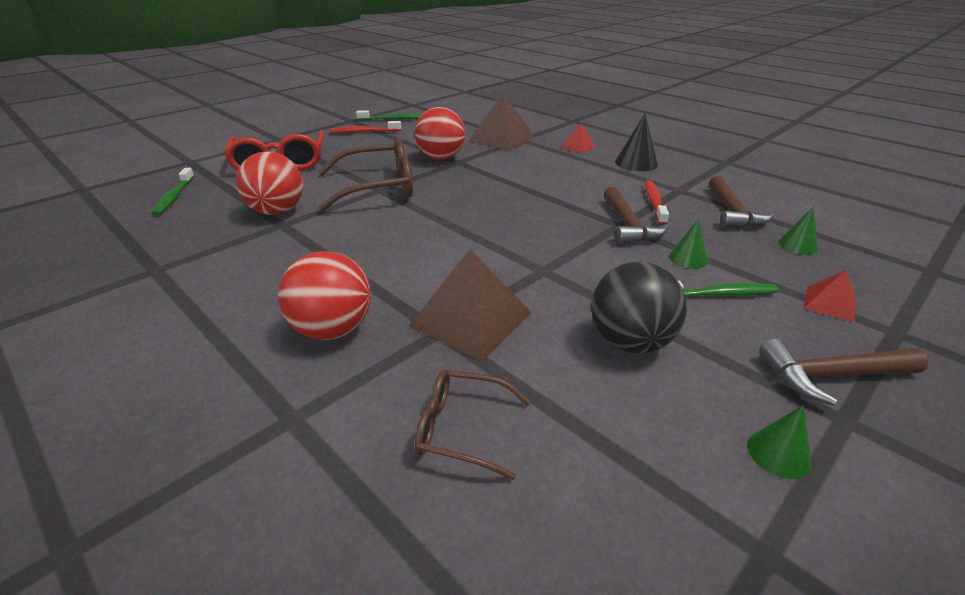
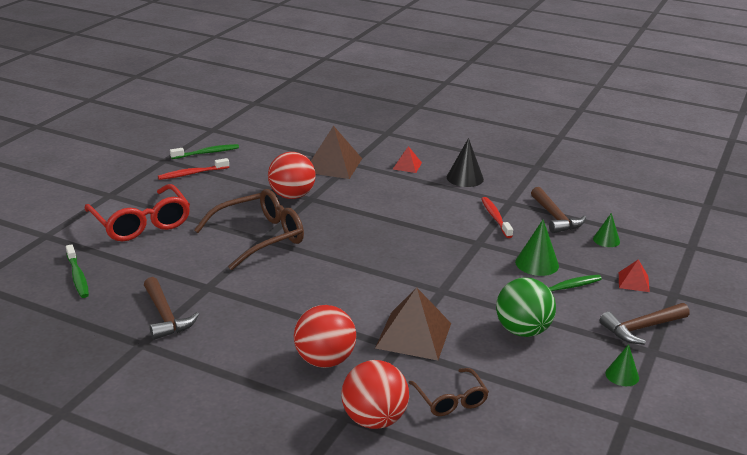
camera: 20 degrees left, 5 degrees down
(277, 211) = (191, 276): red ball -> red ball (374, 419)
(462, 429) = (450, 400): brown glasses -> brown glasses turned 105 degrees counterclockwise
(628, 225) = (484, 242): brown hammer -> brown hammer (165, 316)
(630, 342) = (522, 331): black ball -> green ball
(688, 258) = (537, 263): green cone -> green cone, size x1.56

